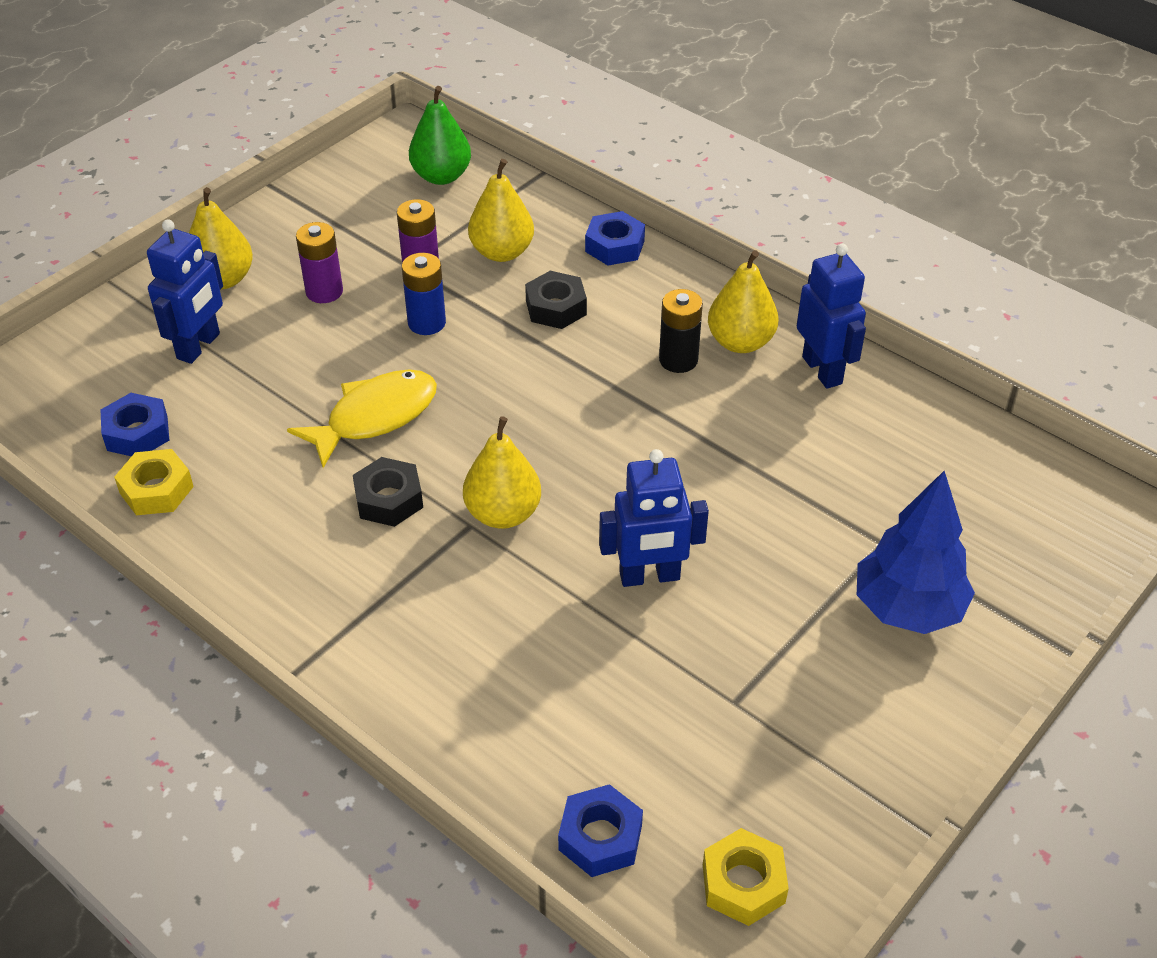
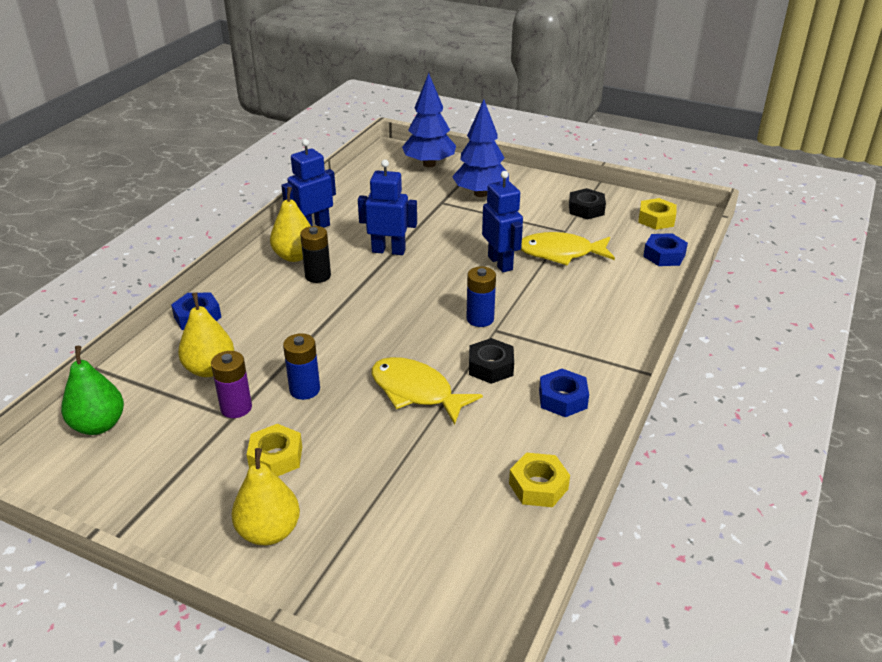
camera: 105 degrees left, 10 degrees down
(137, 433) = (485, 521): blue nut -> blue nut (562, 399)
(199, 346) = (367, 517): blue robot -> blue robot (388, 250)
(324, 291) = (276, 457): purple battery -> yellow nut
(503, 514) = (480, 319): yellow pear -> blue battery
(556, 308) = (274, 332): black nut -> black nut (586, 209)
(656, 671) = (560, 253): none -> yellow fish
(1048, 556) = (429, 164): none -> blue tree

